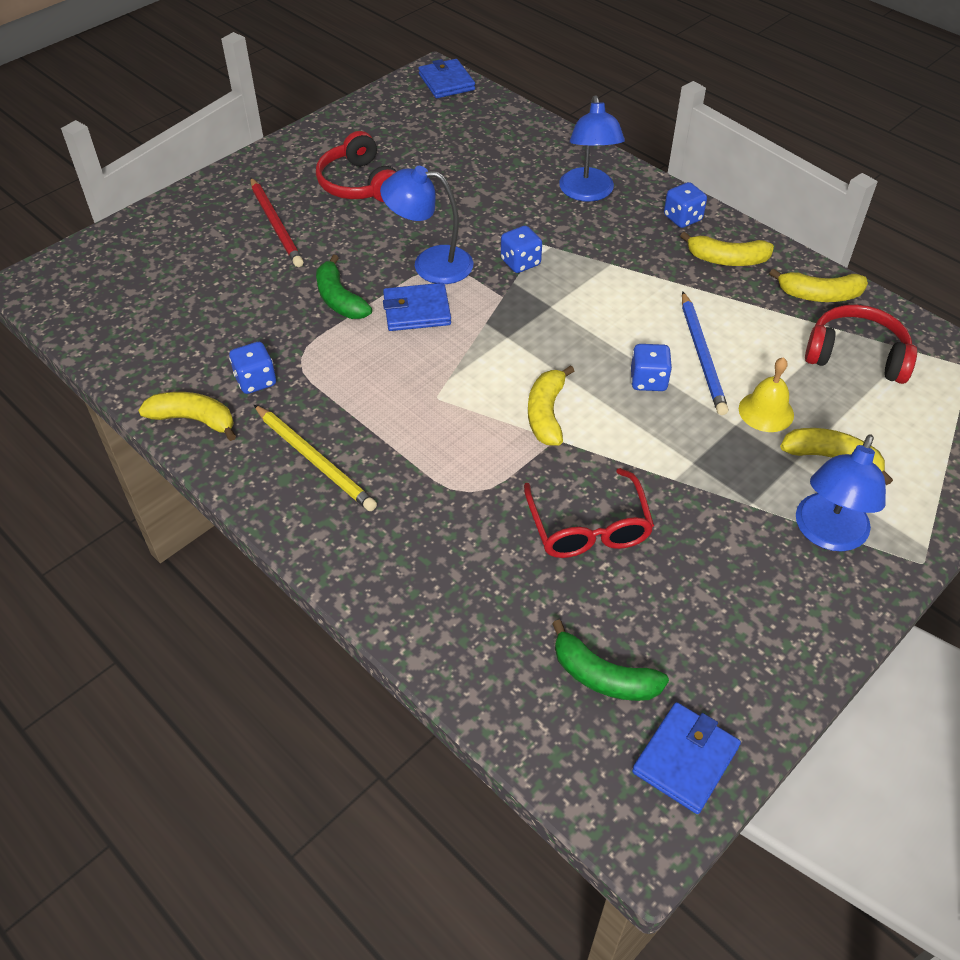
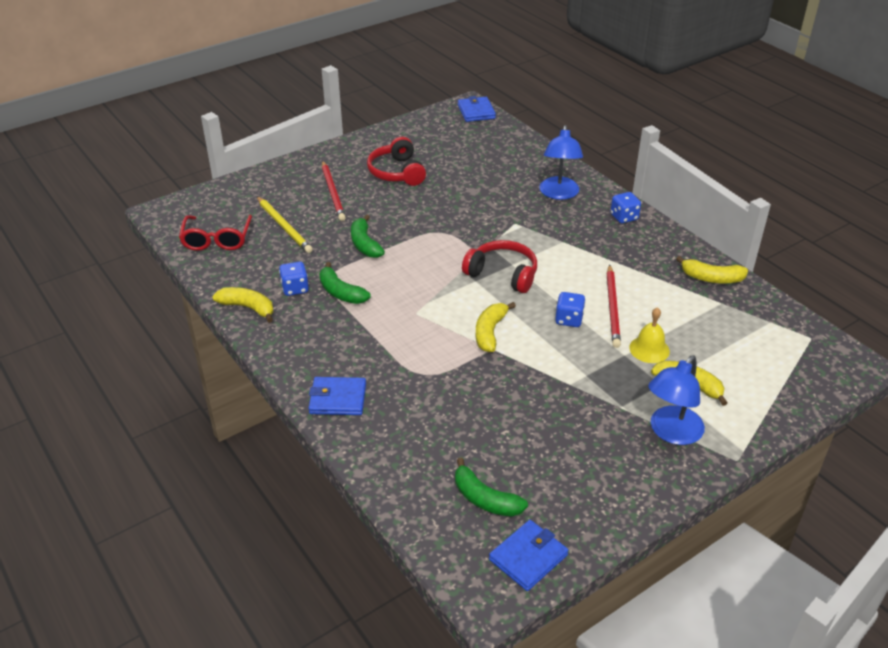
camera: 10 degrees right, 10 degrees down
(315, 460) = (322, 342): yellow pencil -> yellow pencil (284, 226)
(323, 379) = (341, 292): none -> green banana
(417, 310) = (416, 257): blue wallet -> blue wallet (338, 399)
(430, 264) = (433, 228): blue lamp -> none
(520, 262) = (498, 234): blue dice -> none
(588, 527) = (500, 406): red glasses -> red glasses (217, 239)
(702, 355) = (612, 308): blue pencil -> red pencil
(727, 260) = (649, 248): yellow banana -> none
(856, 355) = (727, 320): red headphones -> red headphones (503, 274)

